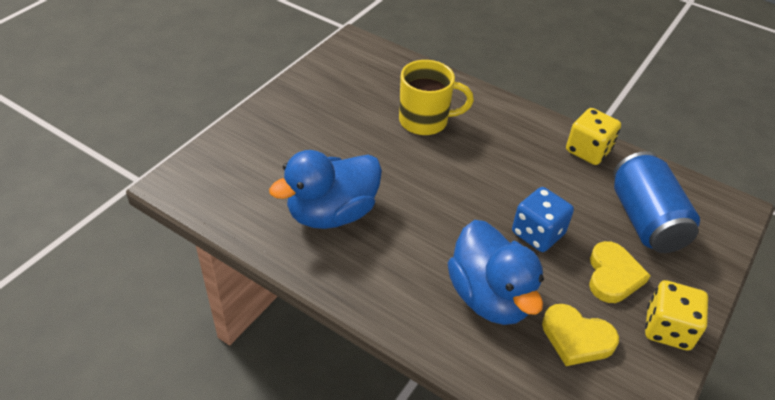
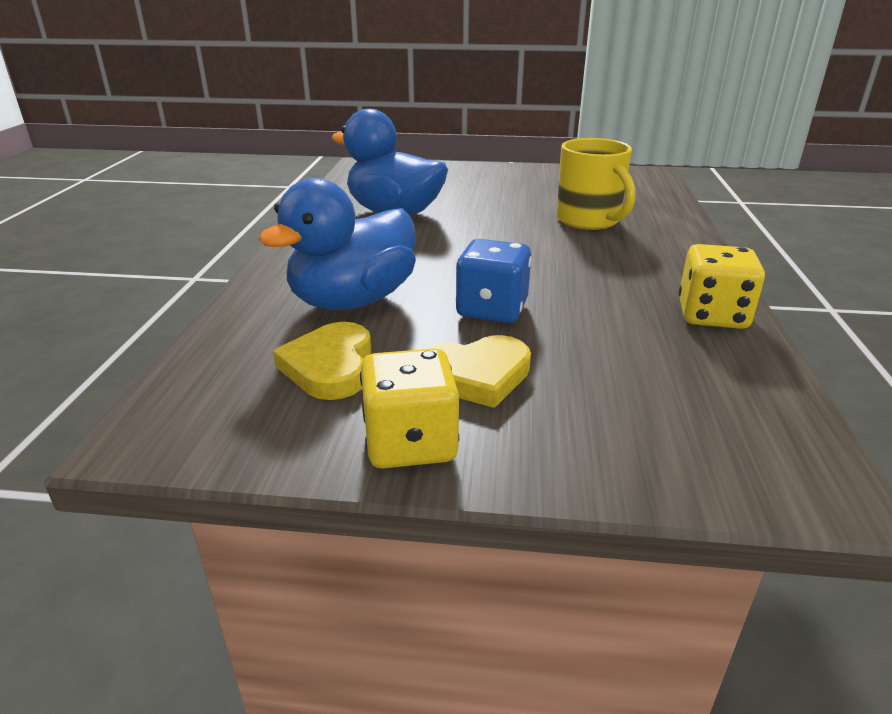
camera: 65 degrees right, 15 degrees down
(645, 220) = (633, 386): blue can -> none

